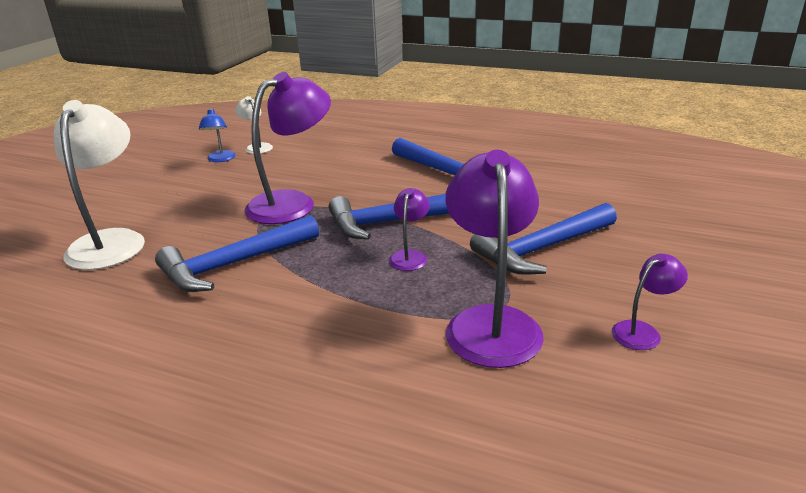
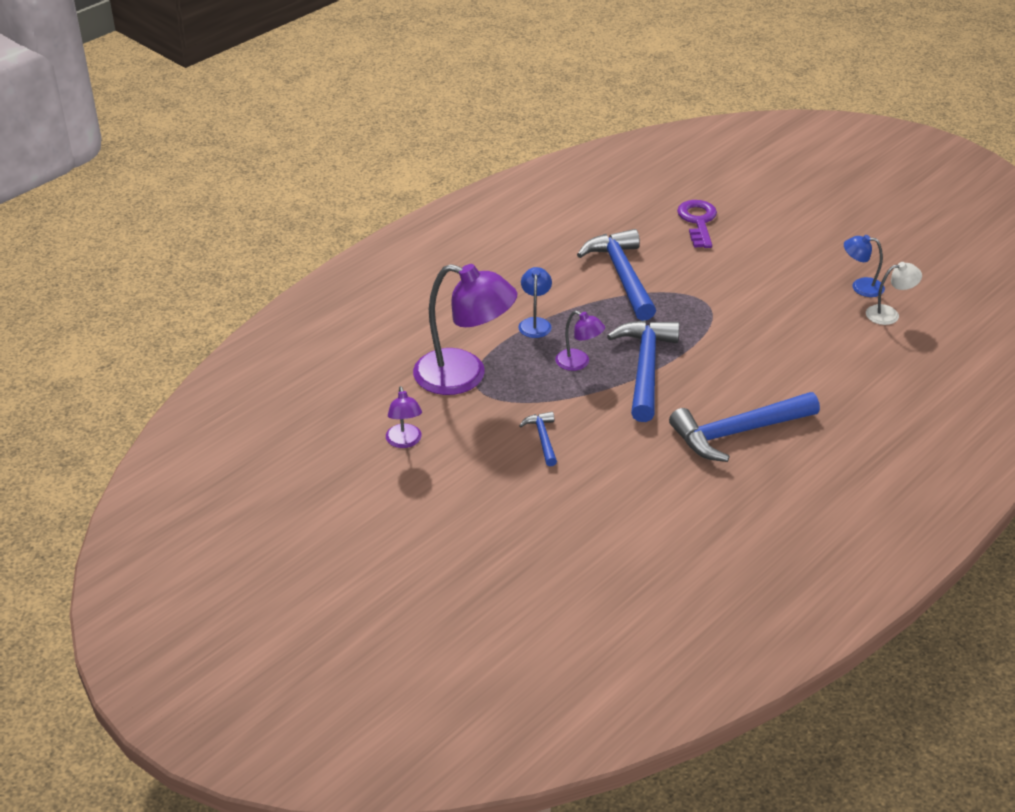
camera: 110 degrees right, 10 degrees up
(111, 241) = (698, 221): white lamp -> purple key
(292, 203) = (720, 318): purple lamp -> none
(355, 299) = (535, 323): none -> blue lamp
(542, 249) = (542, 438): blue hammer -> blue hammer, size x0.48

